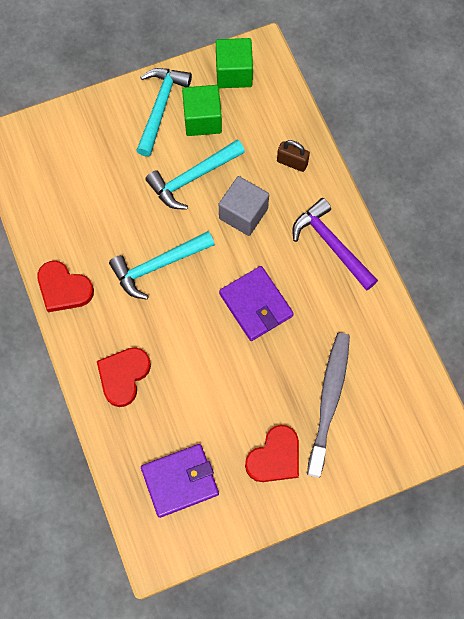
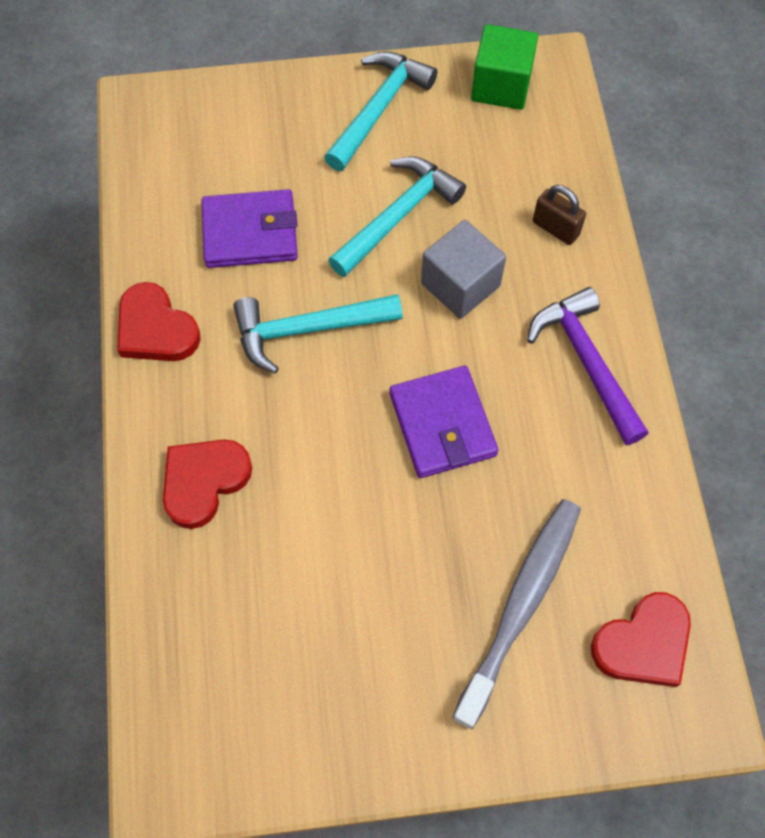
camera: 15 degrees right, 5 degrees down
(180, 481) = (241, 672): purple wallet -> purple wallet (250, 232)
(192, 178) = (398, 216): turquoise hammer -> turquoise hammer turned 150 degrees clockwise
(202, 119) = (436, 139): green cube -> none
(275, 457) = (407, 675): red heart -> red heart (643, 643)

